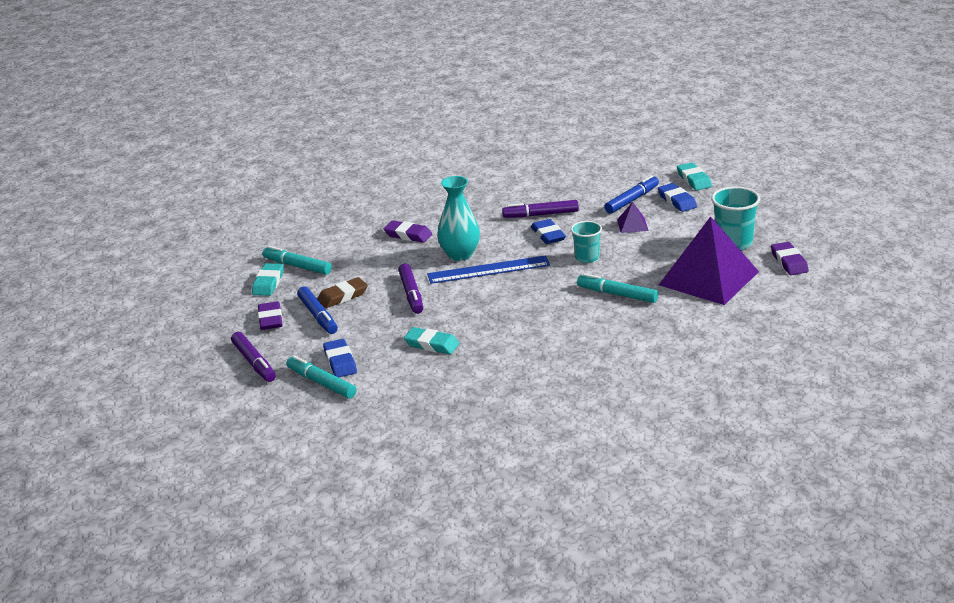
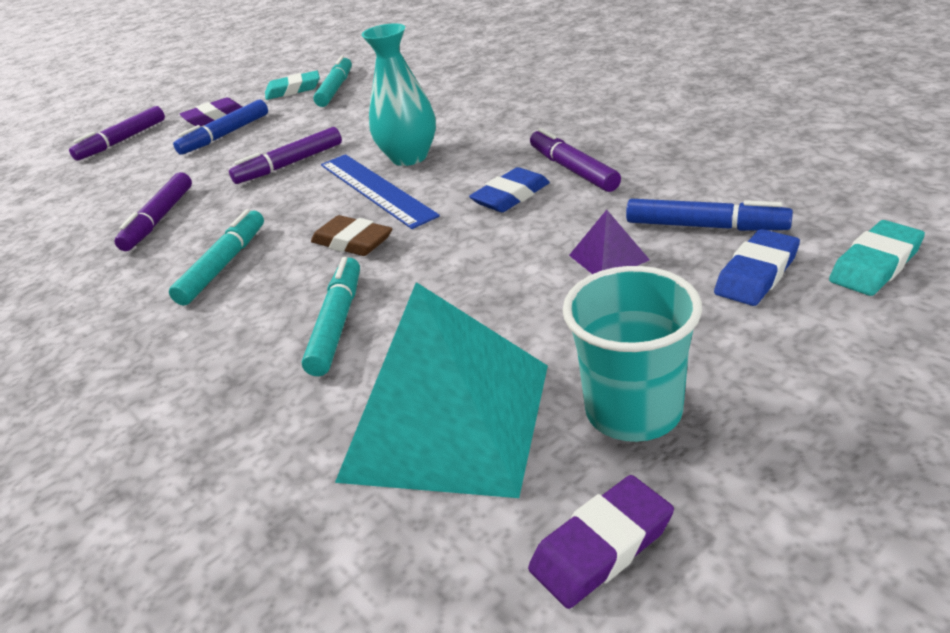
camera: 70 degrees right, 5 degrees up
(321, 383) = (72, 187): turquoise marker -> turquoise marker (224, 265)
(340, 362) = (119, 180): blue eraser -> none
(342, 296) = (274, 131): brown eraser -> brown eraser (352, 242)
(408, 235) = (444, 112): purple eraser -> none
(432, 344) = (159, 219): turquoise eraser -> purple marker
(587, 257) = (456, 252): turquoise cup -> none
(708, 278) = (447, 420): purple pyramid -> turquoise pyramid

